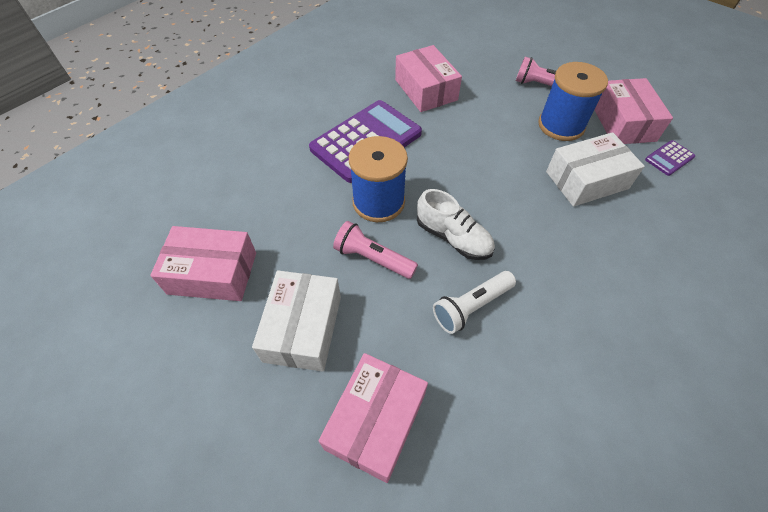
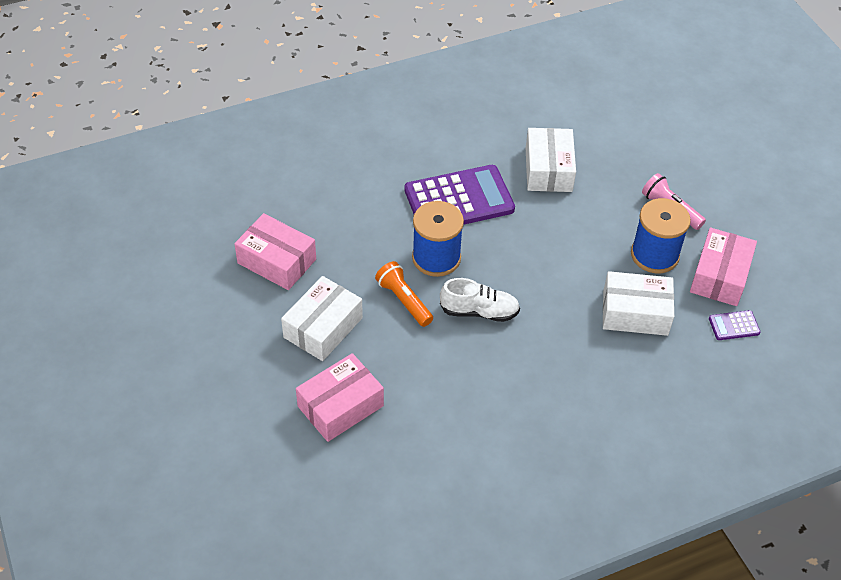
camera: 25 degrees right, 5 degrees down
(373, 258) = (404, 300): pink flashlight -> orange flashlight
(426, 90) = (548, 169): pink box -> white box
(453, 238) = (479, 311): white shoe -> white shoe turned 60 degrees counterclockwise
(471, 306) = (458, 366): white flashlight -> none

